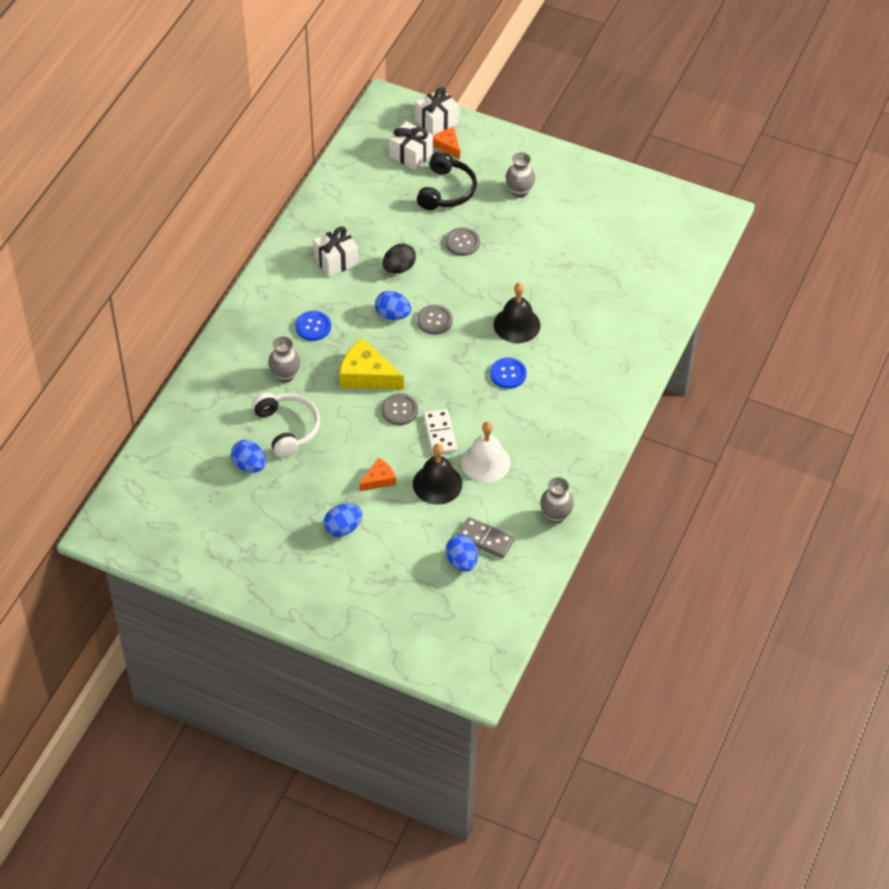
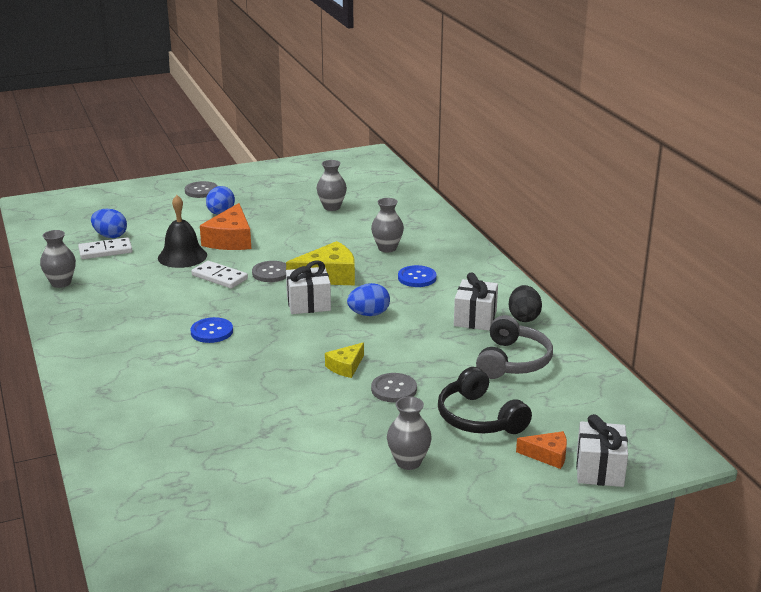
camera: 135 degrees right, 25 degrees down
(249, 465) = (332, 207): blue egg -> grey vase
(287, 428) = (337, 230): white headphones -> none
(369, 212) = (512, 361): none -> grey headphones
(379, 479) = (230, 239): orange cheese -> orange cheese, size x1.77
(399, 268) = (417, 342): black egg -> black egg (524, 317)
(411, 155) = (565, 425): white gift -> white gift (308, 304)
(434, 320) = (328, 329): grey button -> grey button (201, 191)
(466, 280) = (346, 366): none -> yellow cheese
(485, 462) = (159, 281): white bell -> none
(485, 539) = (105, 251): grey domino -> white domino
(517, 325) = (250, 363): black bell -> none

